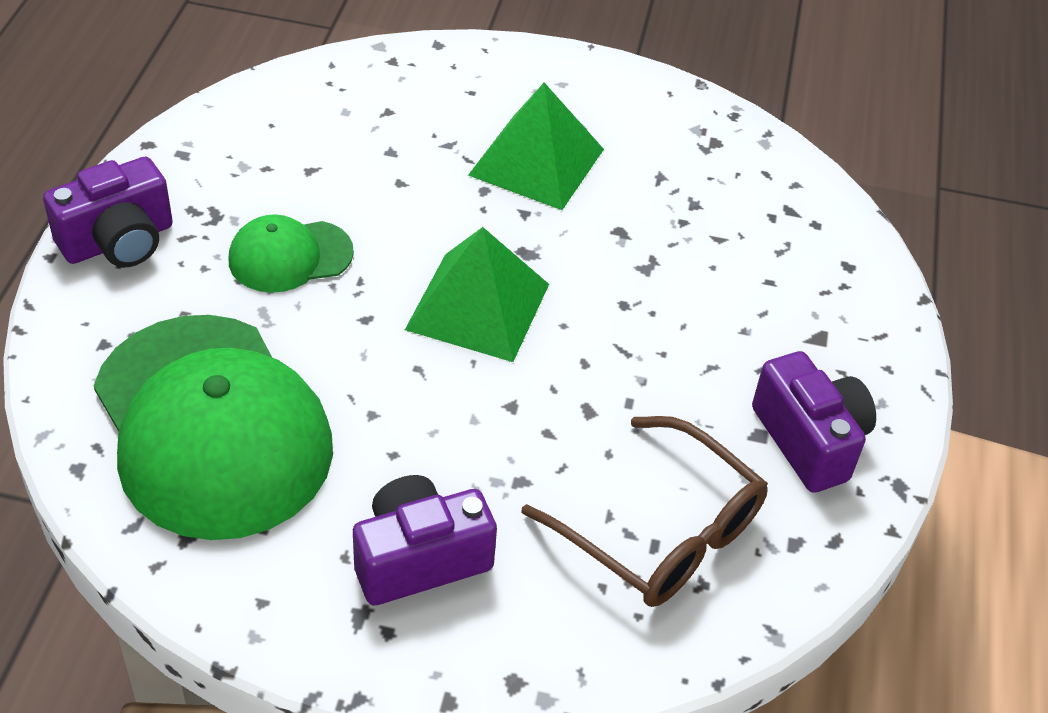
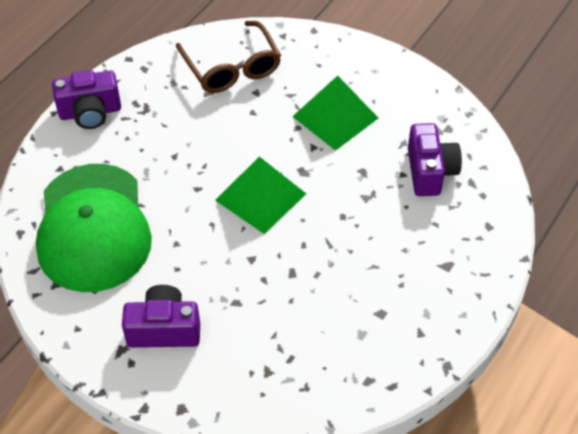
camera: 25 degrees right, 5 degrees up
(290, 256) = (174, 142): green cap -> none
(659, 530) = (297, 351): brown glasses -> brown glasses (231, 67)
(809, 440) = (408, 325): purple camera -> purple camera (430, 171)

